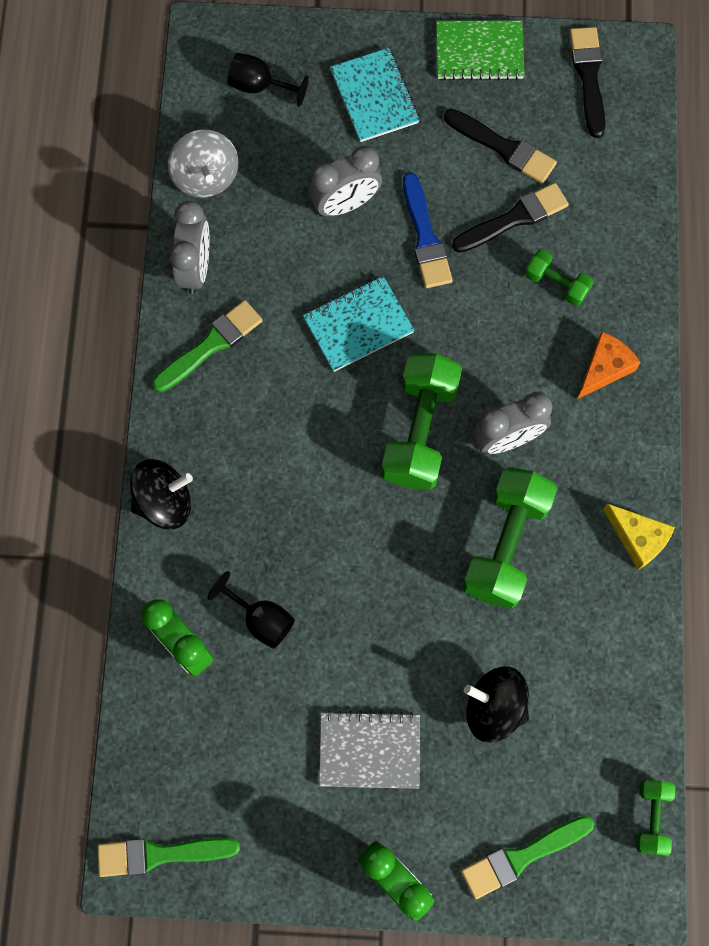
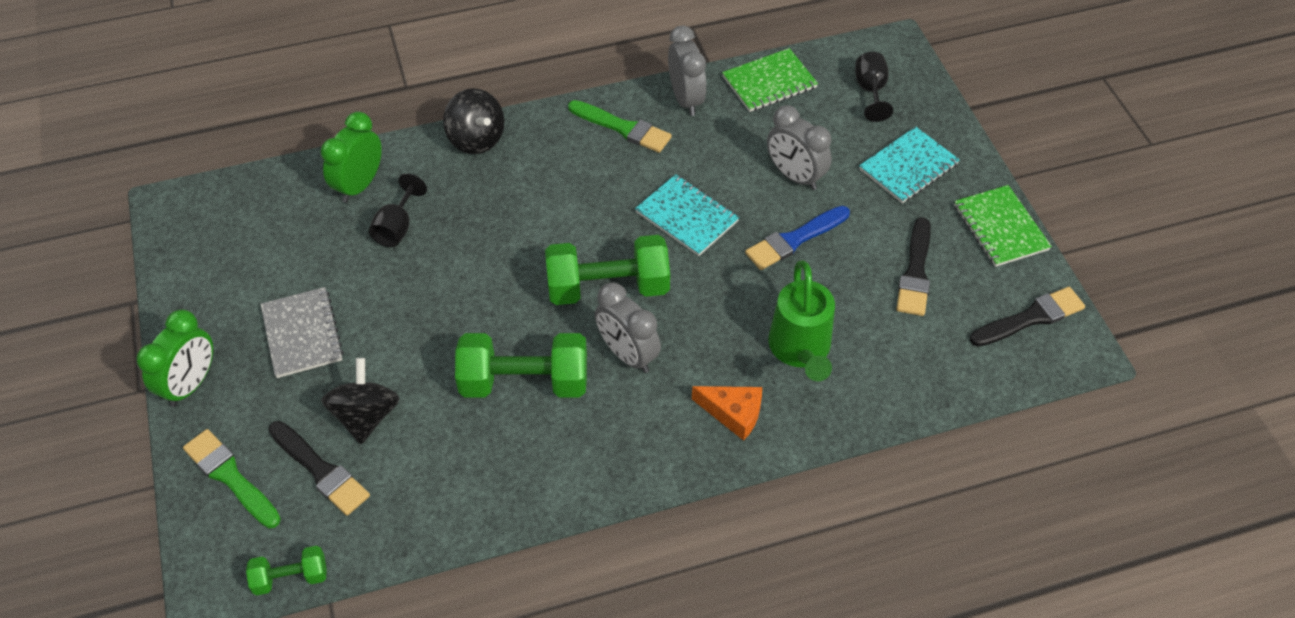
camera: 70 degrees right, 20 degrees down
(160, 854) = (183, 221): green brush -> none
(195, 267) = (686, 99): grey clock -> grey clock turned 90 degrees counterclockwise
(206, 177) = (769, 82): grey spinning top -> green notebook
(514, 218) = (849, 300): black brush -> black brush (321, 470)
(556, 284) = (800, 351): green dumbbell -> green watering can
(638, 538) = (571, 489): yellow cheese -> none

